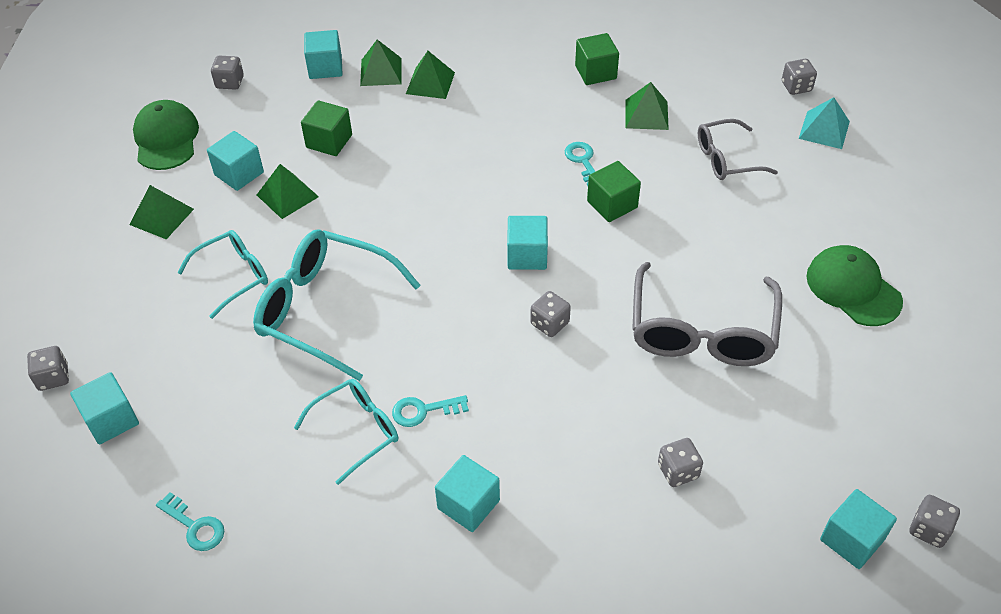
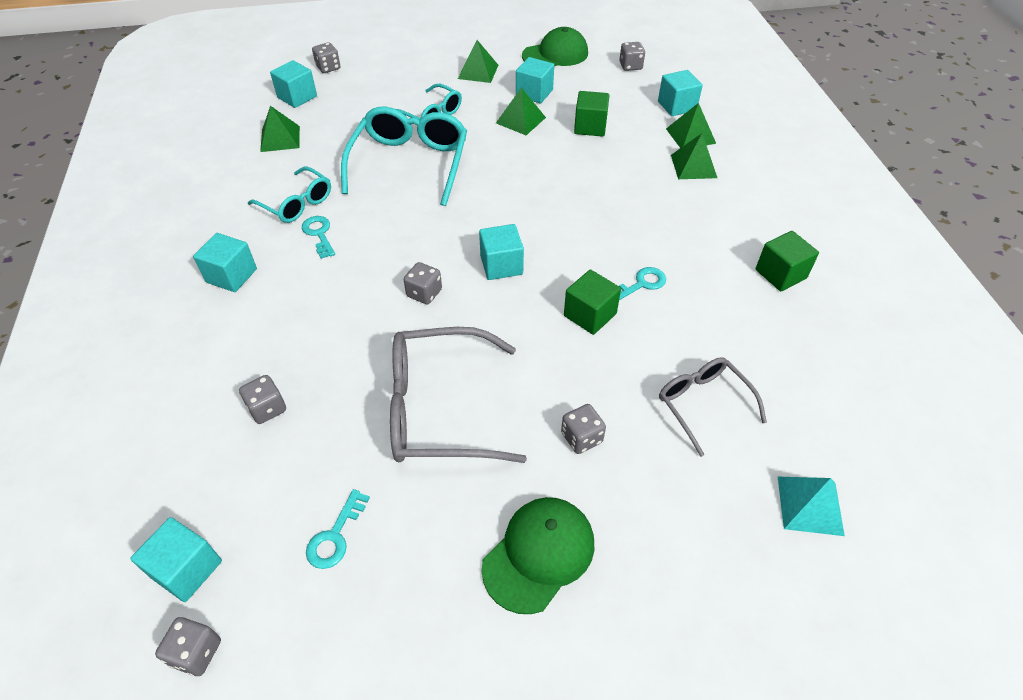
camera: 75 degrees right, 0 degrees up
(195, 526) = (215, 150): turquoise key -> turquoise key (335, 536)
(646, 114) = (738, 324): green pyramid -> green pyramid (280, 138)
(796, 87) = (876, 467): grey dice -> grey dice (581, 438)

